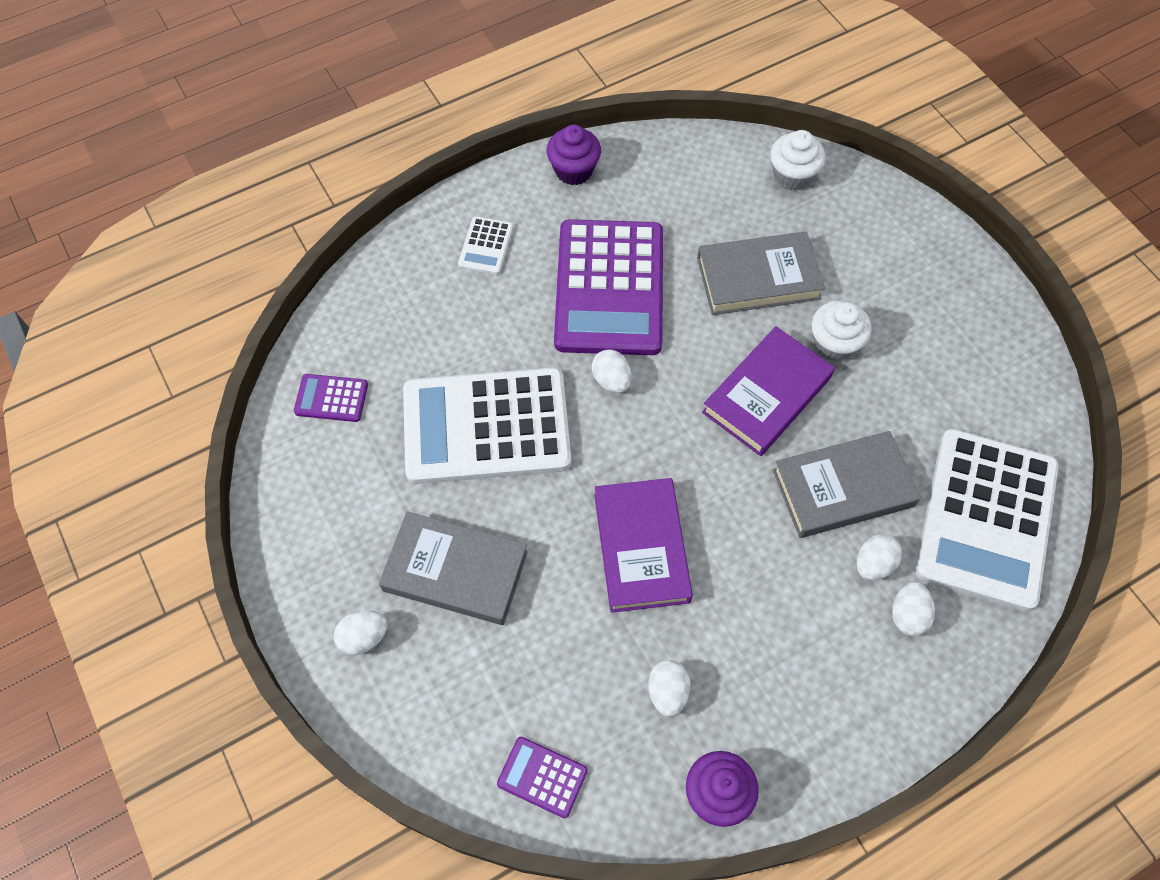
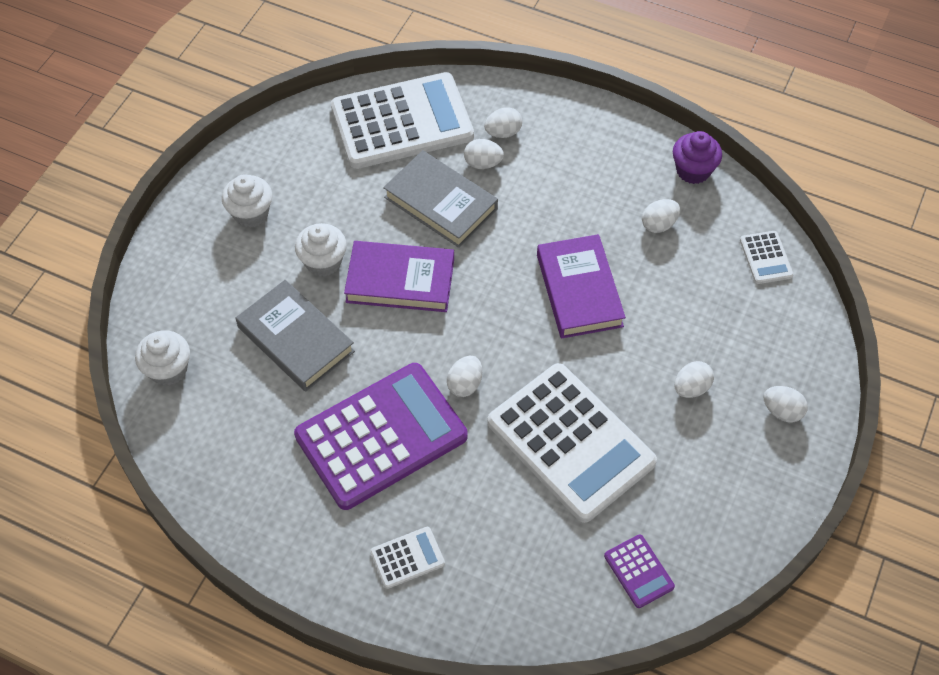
camera: 125 degrees left, 5 degrees down
(455, 571) = (691, 388): grey book -> white egg
(542, 777) = (765, 258): purple calculator -> white calculator
(574, 170) = (274, 541): purple cupcake -> none
(641, 547) = (579, 290): purple book -> purple book turned 60 degrees counterclockwise
(936, 316) = (251, 213): none -> white cupcake

